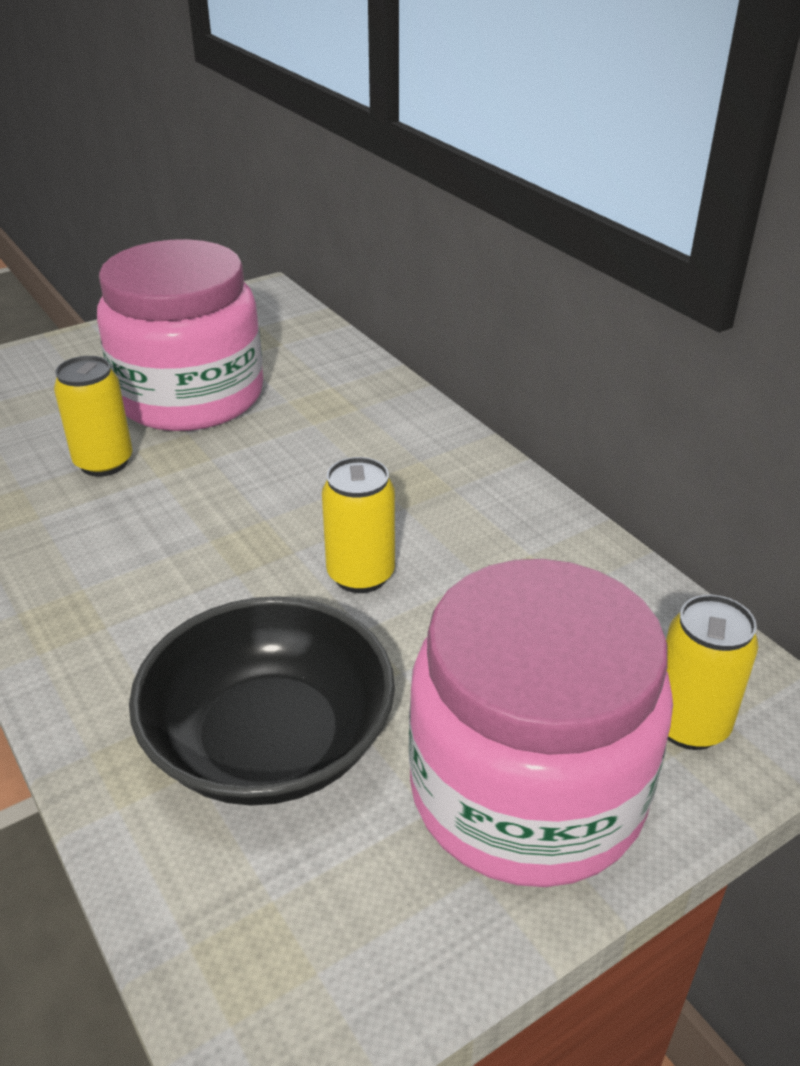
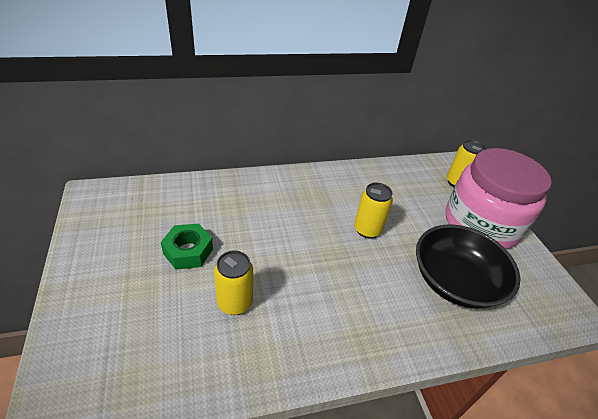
camera: 75 degrees left, 5 degrees up
(190, 396) = (188, 251): pink jar -> green nut

